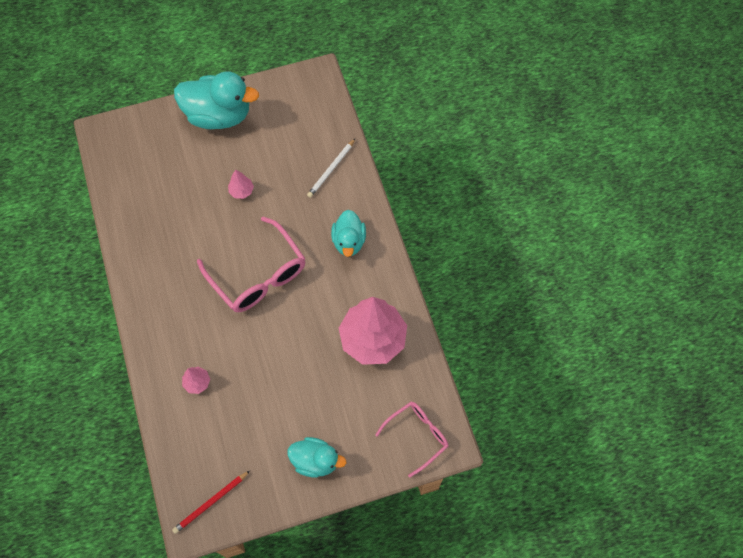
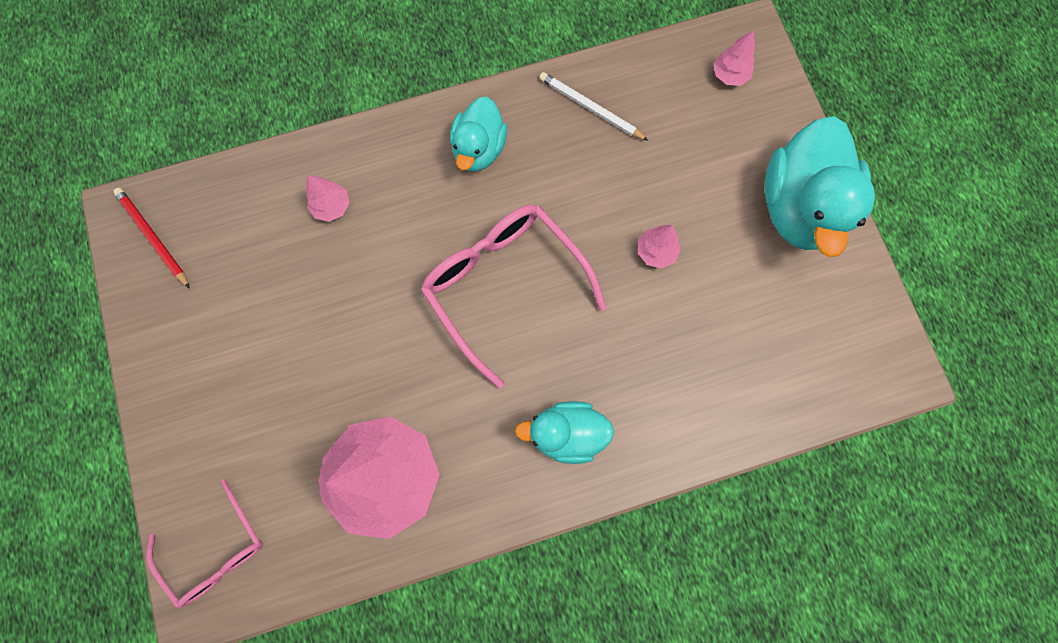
camera: 90 degrees right, 10 degrees up
(128, 145) = (729, 75): none -> pink tree
(258, 275) = (504, 286): pink glasses -> pink glasses turned 90 degrees clockwise
(315, 460) = (195, 385): turquoise duck -> turquoise duck (479, 149)
(331, 169) = (706, 400): white pencil -> white pencil (590, 108)

